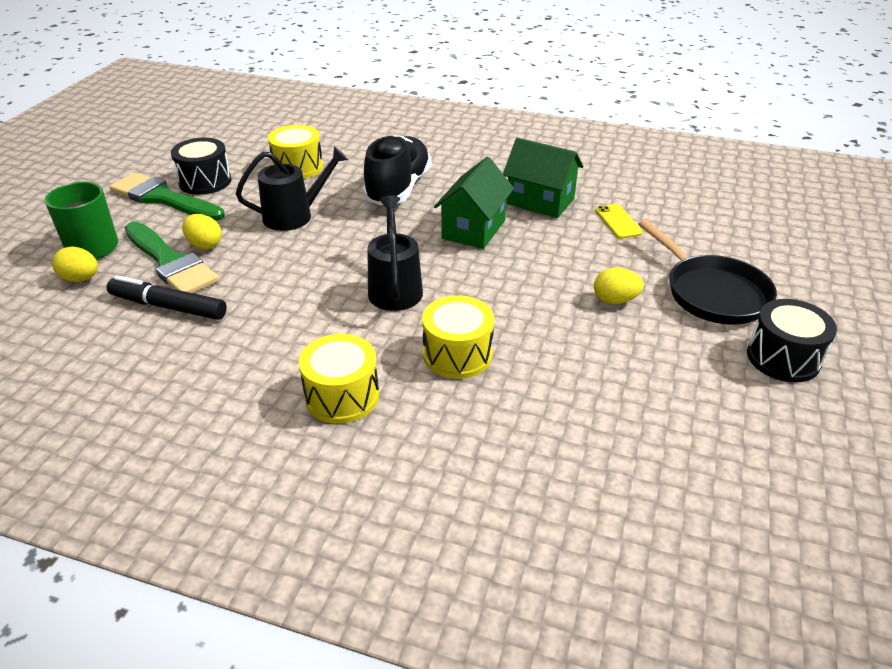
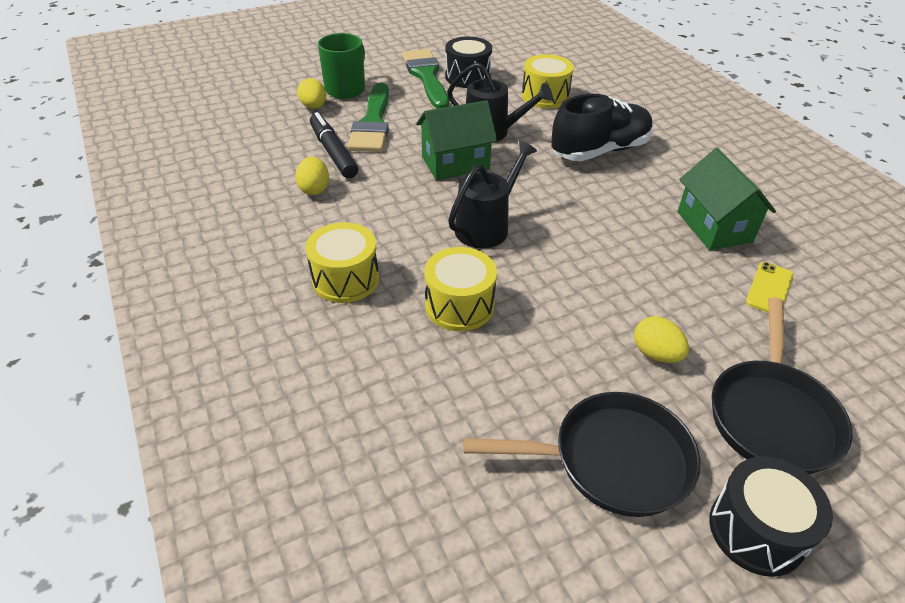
camera: 45 degrees right, 5 degrees up
(204, 245) = (408, 122): yellow egg -> yellow egg (314, 189)
(474, 229) = (615, 217): green house -> green house (455, 163)
(677, 378) = (612, 460): none -> black pan

